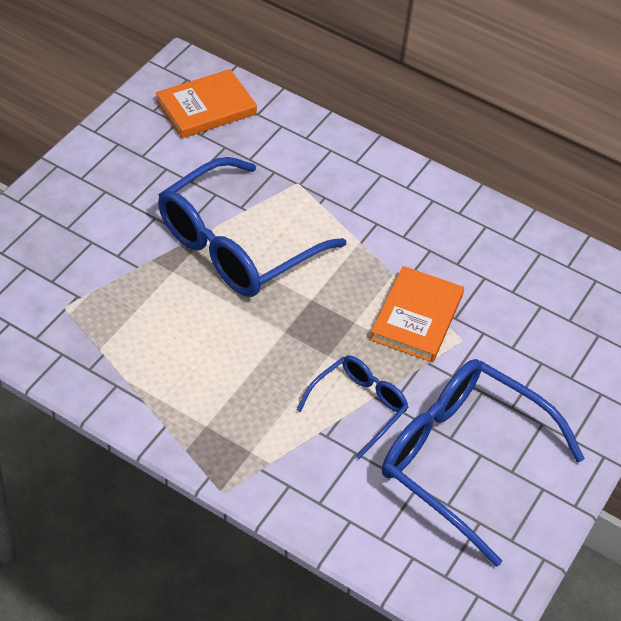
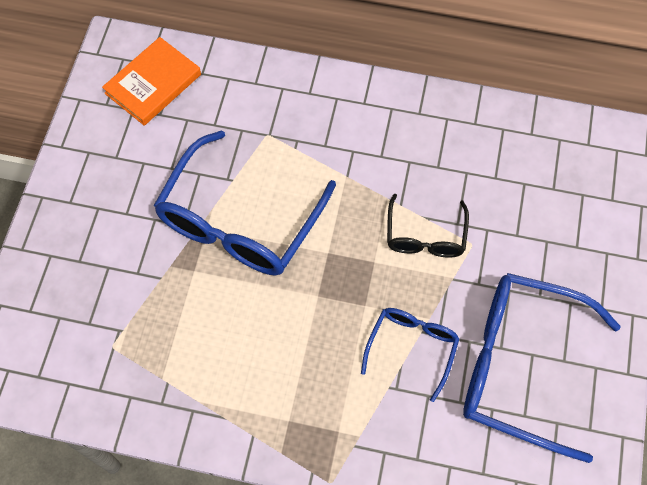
camera: 15 degrees left, 15 degrees up
(416, 317) = (425, 236): orange book -> black glasses

